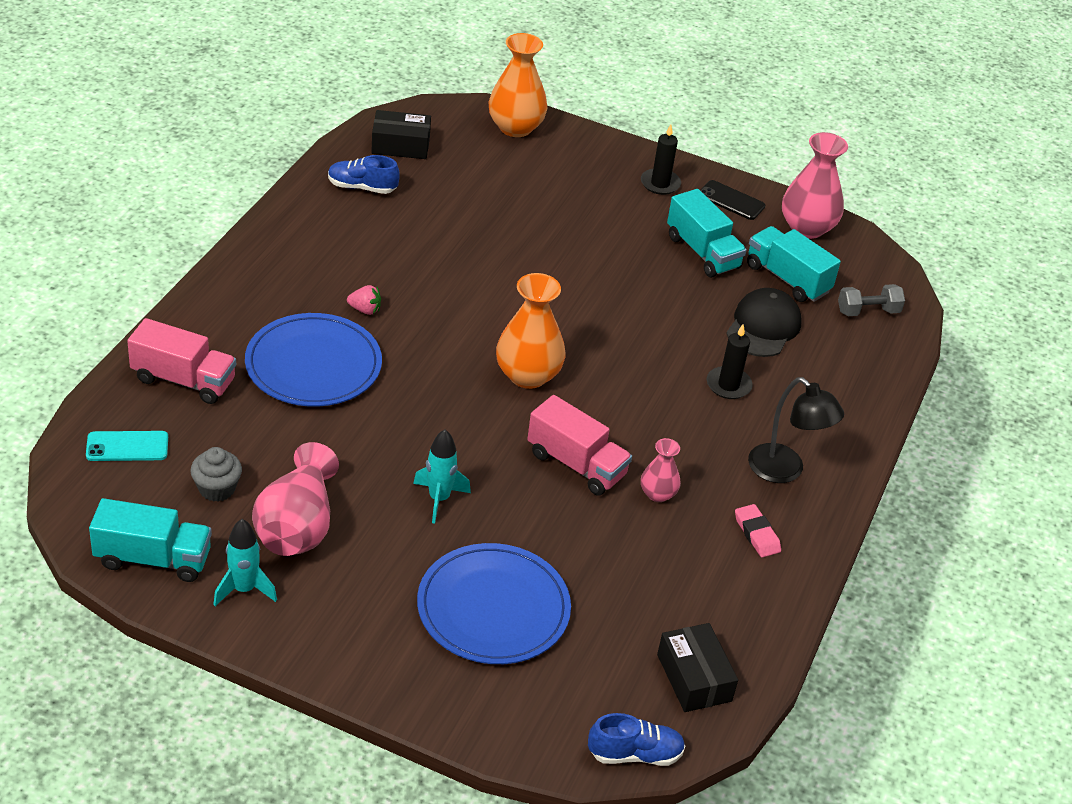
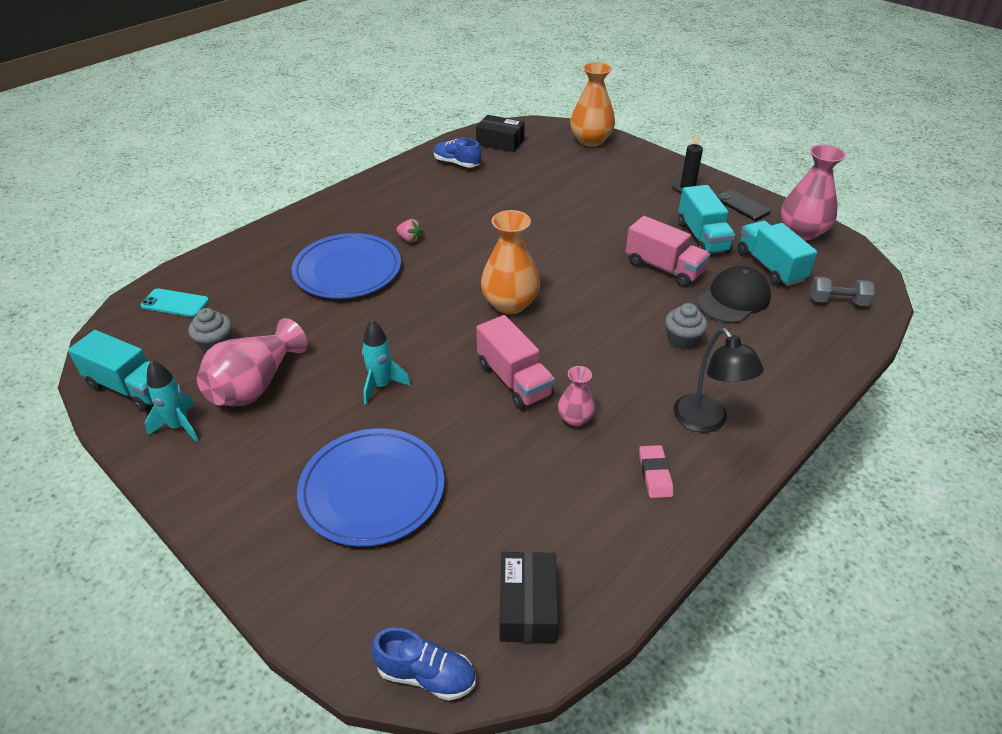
camera: 25 degrees right, 0 degrees up
(183, 380) = (248, 265): pink truck -> pink truck (664, 268)
(728, 385) = (682, 339): black candle -> grey cupcake

